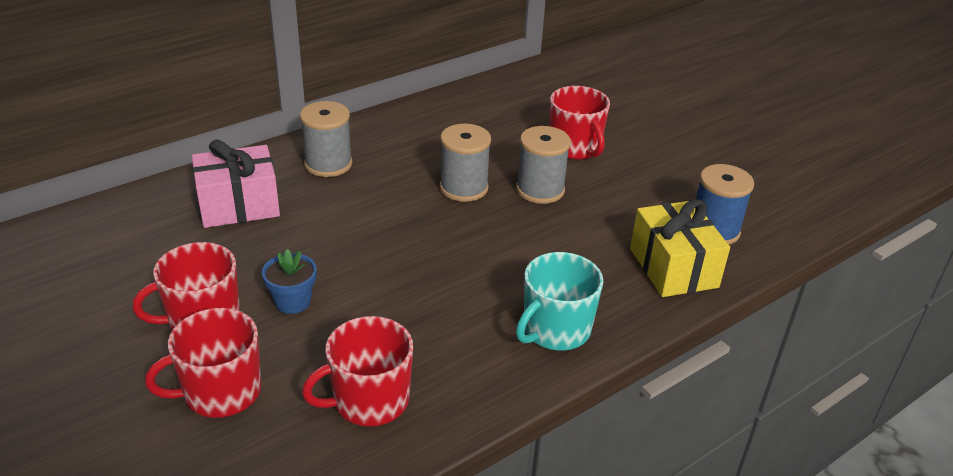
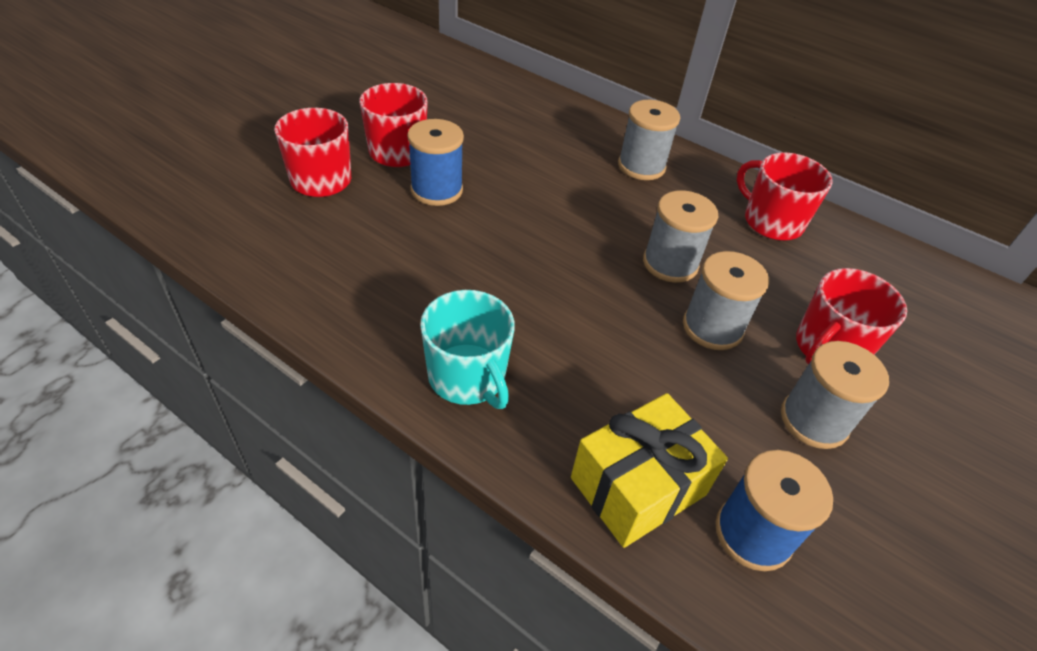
camera: 70 degrees right, 10 degrees up
(239, 205) = (547, 133): pink gift -> none
(293, 302) = (436, 190): blue flower pot -> blue spool
(369, 401) = (328, 260): red mug -> red mug (771, 222)
(555, 330) = (468, 377): turquoise mug -> turquoise mug turned 150 degrees counterclockwise
(634, 176) = (814, 420): none -> grey spool

